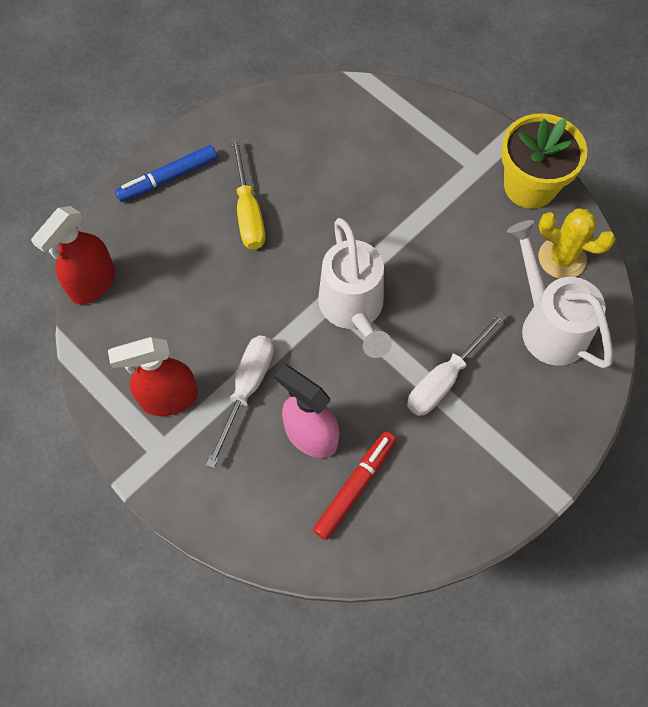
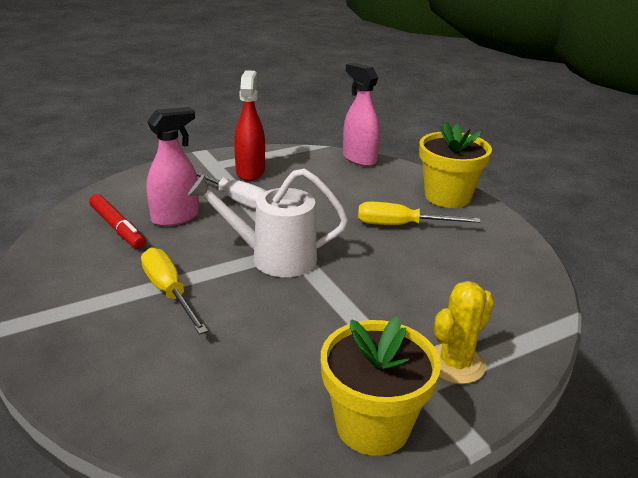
camera: 105 degrees right, 35 degrees down
(92, 284) = (359, 159): red spray bottle -> pink spray bottle
(168, 178) = (447, 196): blue marker -> yellow flower pot
(445, 378) = (169, 292): white screwdriver -> yellow screwdriver
(548, 325) = (173, 381): white watering can -> none
(562, 258) = (251, 422): yellow cactus -> yellow cactus (455, 364)

